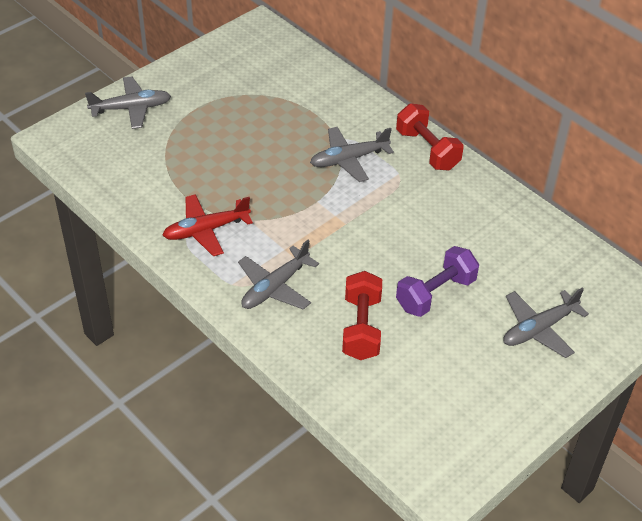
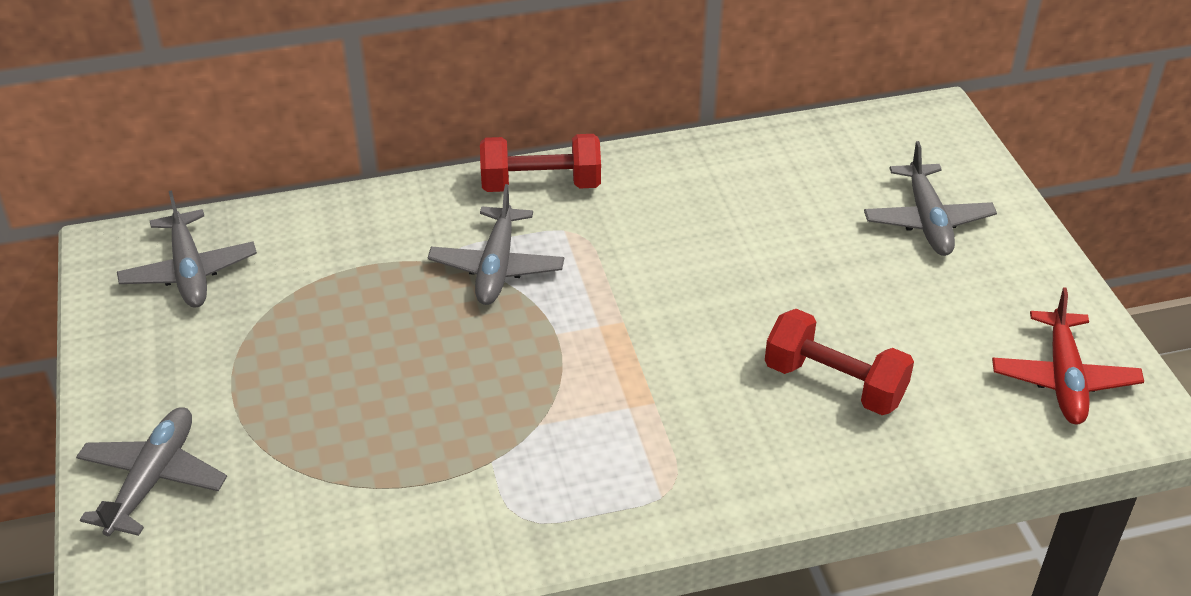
camera: 60 degrees left, 5 degrees down
(206, 230) = (524, 485): red plane -> red plane (1064, 379)
(275, 287) = (700, 447): grey plane -> grey plane (189, 271)
(435, 293) = (814, 286): purple dumbbell -> none

